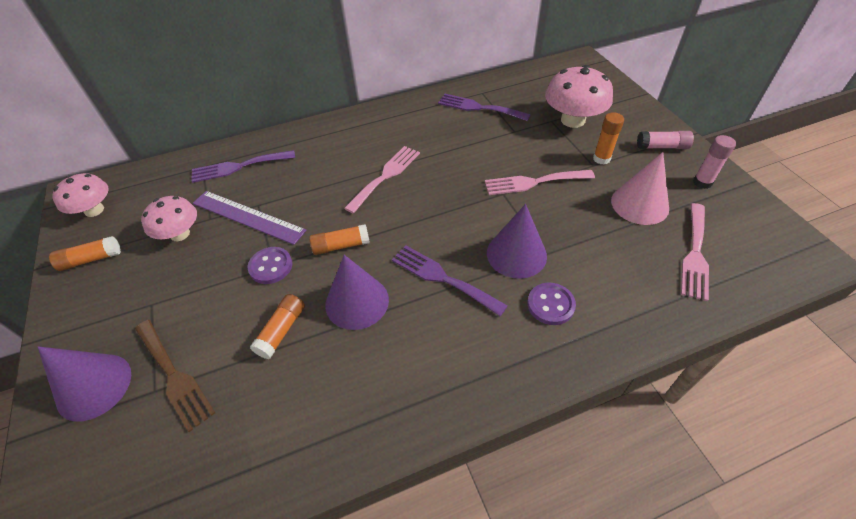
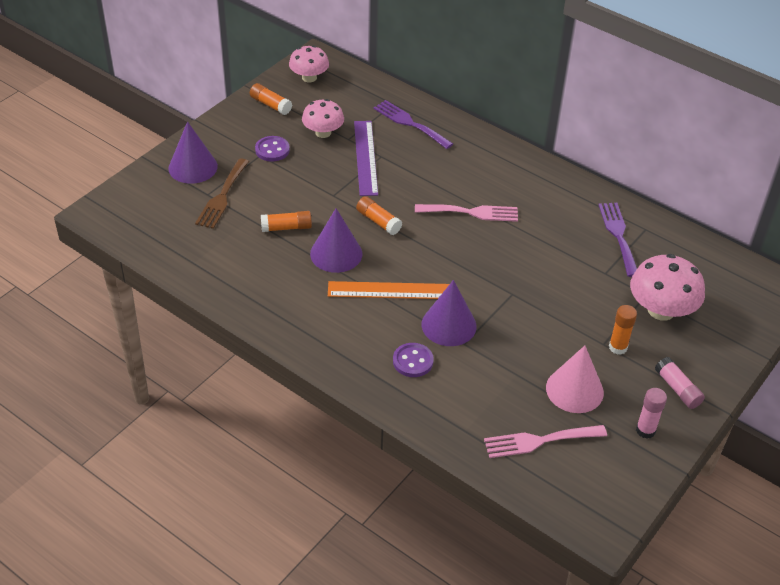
camera: 55 degrees right, 5 degrees down
(271, 266) = (331, 194): purple button -> purple button (272, 150)
(442, 278) = (391, 290): purple fork -> orange ruler
(533, 182) = (543, 309): pink fork -> none

